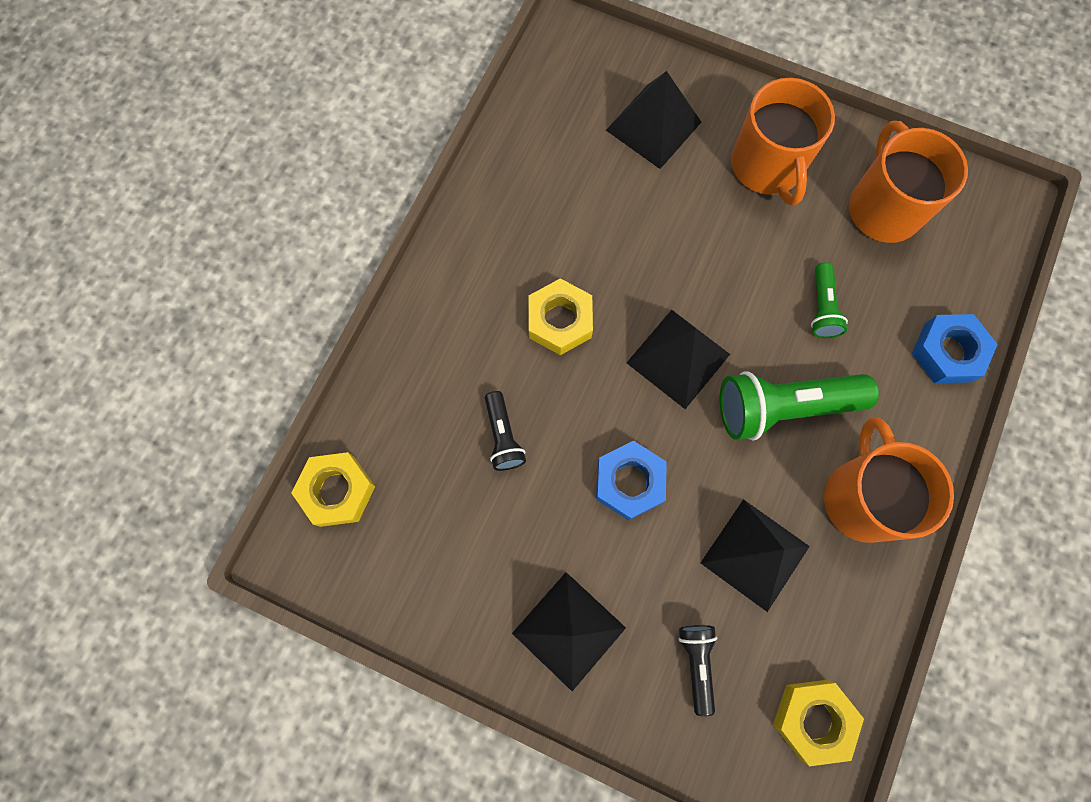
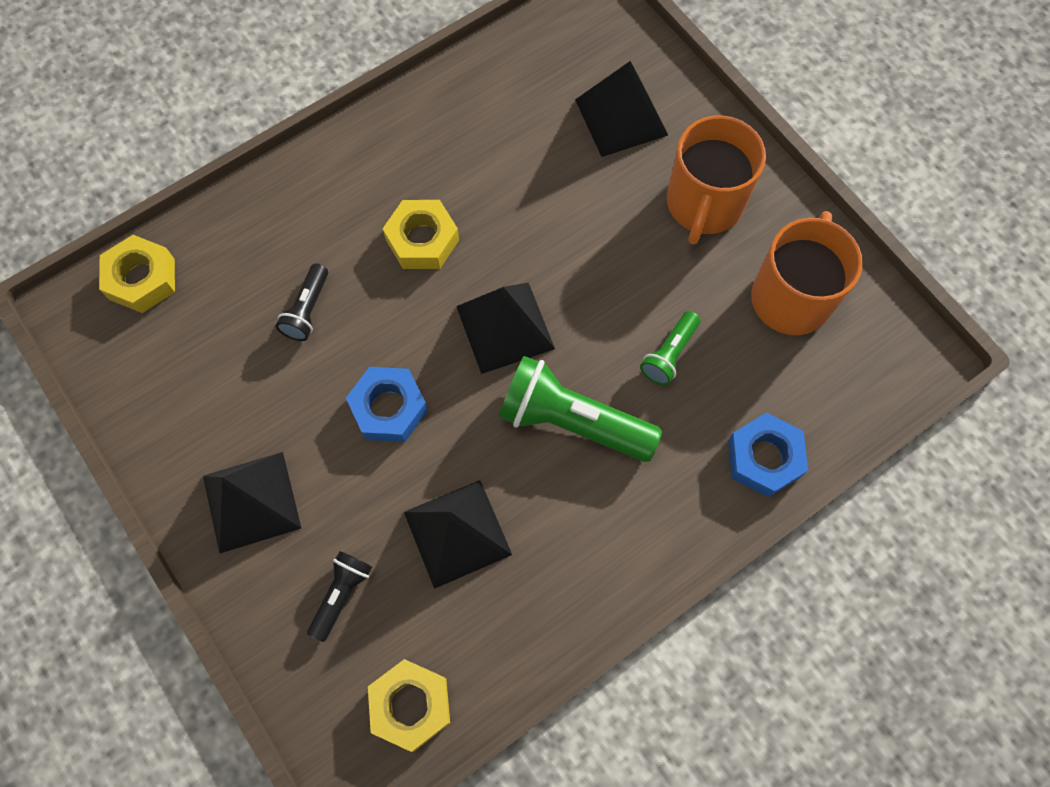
camera: 30 degrees right, 5 degrees down
(862, 497) = (591, 541): orange mug -> none

